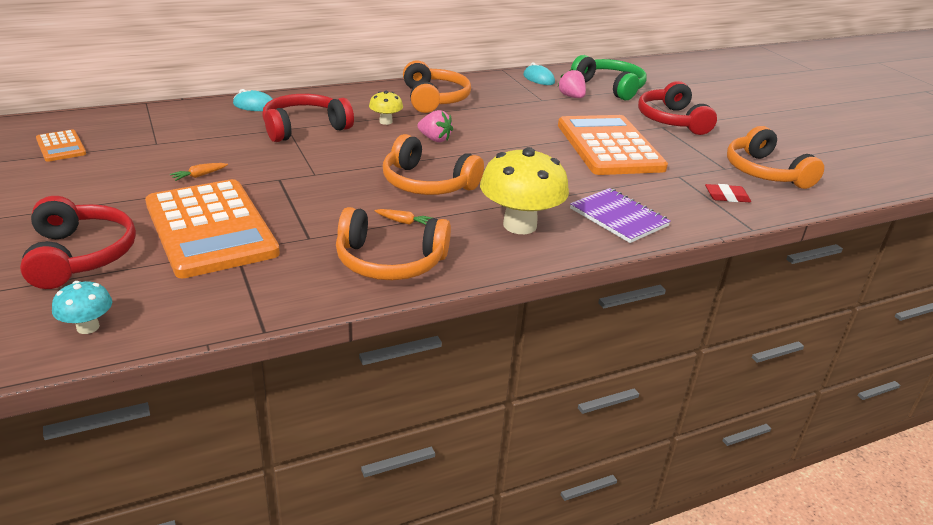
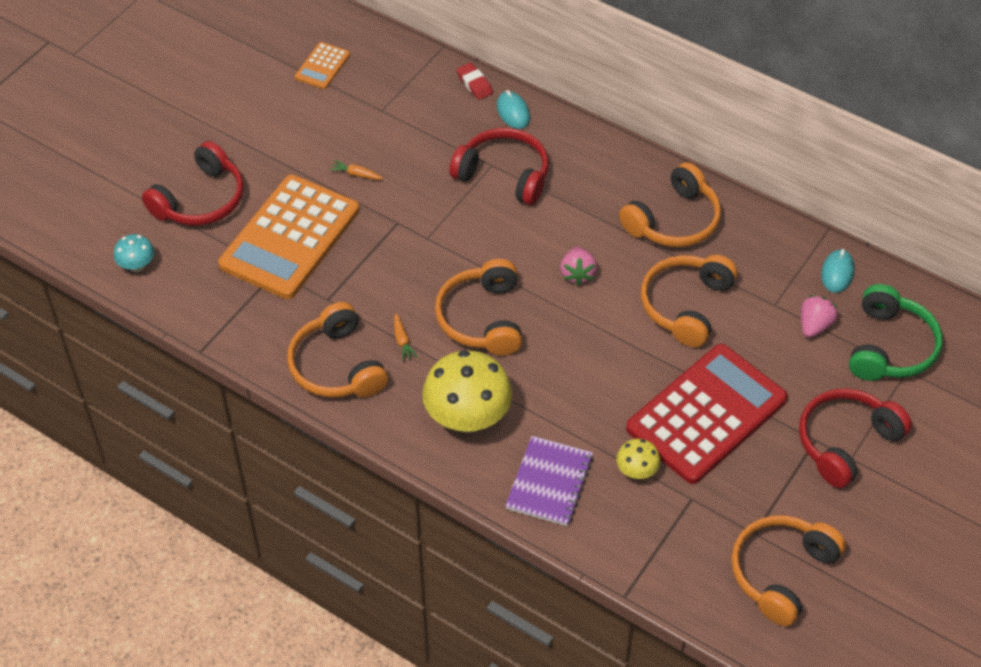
camera: 60 degrees right, 20 degrees up
(385, 122) = (578, 218): yellow mushroom -> yellow mushroom (636, 471)
(509, 120) = (686, 305): none -> orange headphones
(609, 146) = (706, 414): orange calculator -> red calculator
(727, 197) = (680, 555): red eraser -> red eraser (474, 84)

